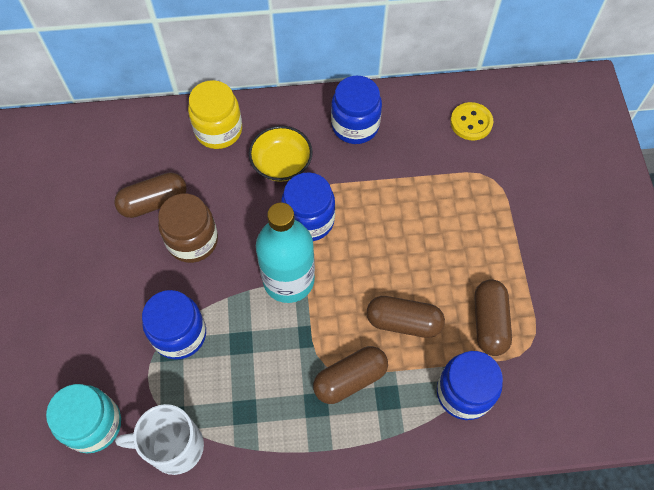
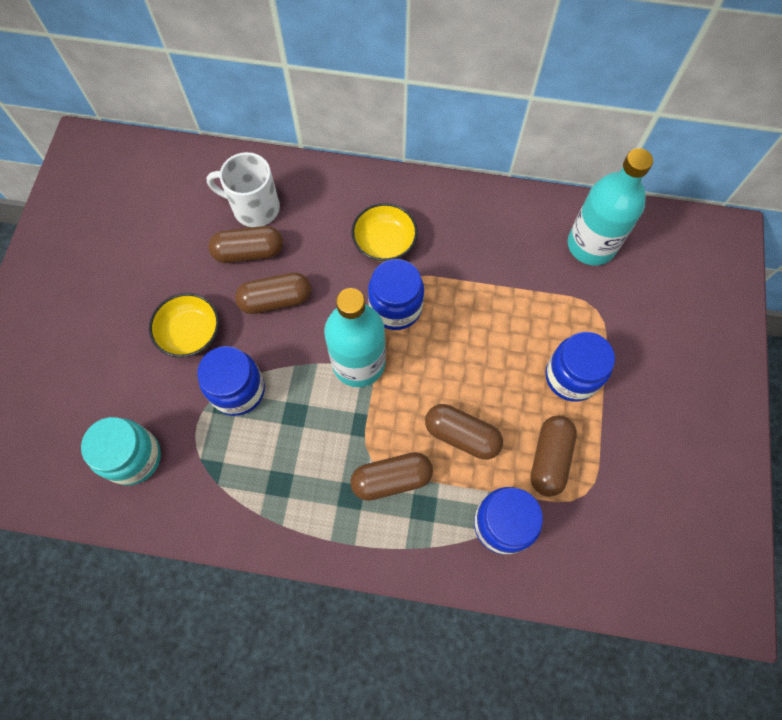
camera: 15 degrees right, 5 degrees up
(117, 292) = (190, 333): none -> yellow bowl
(173, 447) = (202, 499): white mug -> white mug (254, 208)
(192, 240) = (276, 300): brown jar -> brown capsule
(218, 130) = (331, 194): yellow jar -> none
(355, 125) = (470, 220): blue jar -> blue jar (571, 376)
(471, 122) = (591, 245): yellow button -> turquoise bottle

